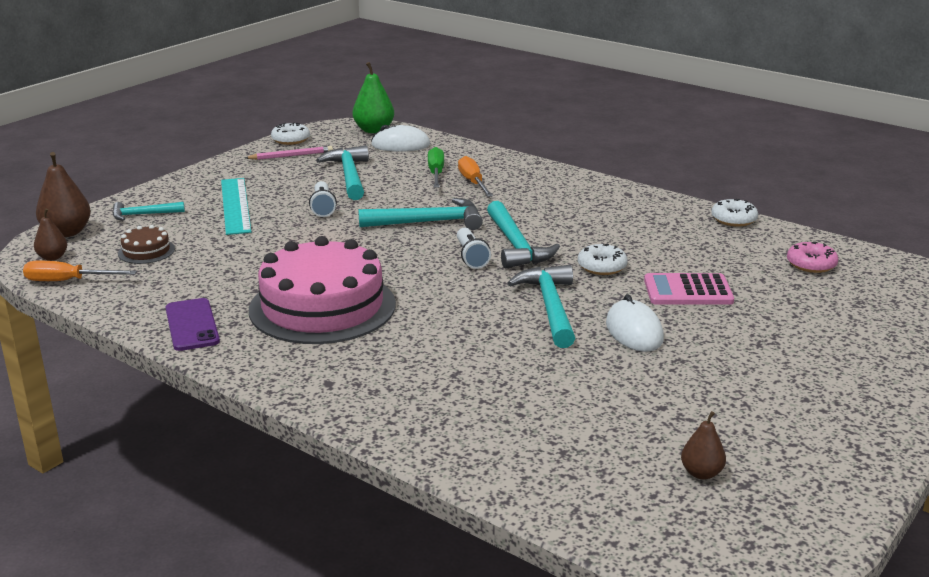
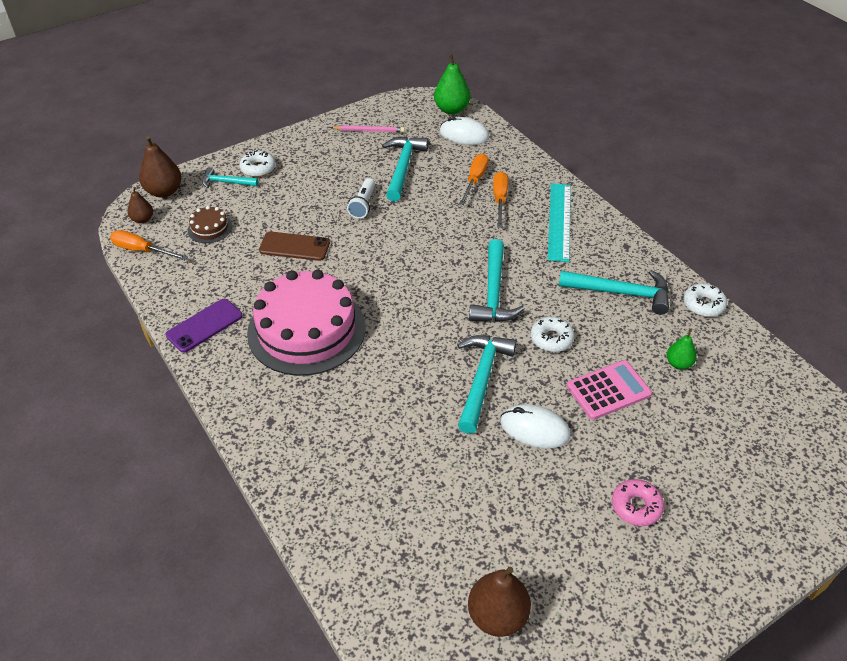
camera: 20 degrees right, 20 degrees up
(192, 325) = (204, 325): purple phone -> purple phone turned 45 degrees clockwise
(235, 205) = (298, 186): turquoise ruler -> turquoise ruler (559, 221)
(263, 249) = (294, 247): none -> brown phone
(291, 140) = (378, 109): white donut -> white donut (258, 168)
(428, 222) = (437, 244): turquoise hammer -> turquoise hammer (620, 293)
(436, 173) = (475, 180): green screwdriver -> orange screwdriver
(471, 257) = (450, 298): white flashlight -> none
(634, 331) = (534, 429): white mouse -> white mouse turned 75 degrees counterclockwise
(688, 291) = (608, 390): pink calculator -> pink calculator turned 135 degrees clockwise
(701, 473) = (497, 616): brown pear -> brown pear, size x1.70
(741, 261) = (678, 363): none -> green pear
(811, 264) = (740, 385): pink donut -> pink donut (636, 506)

